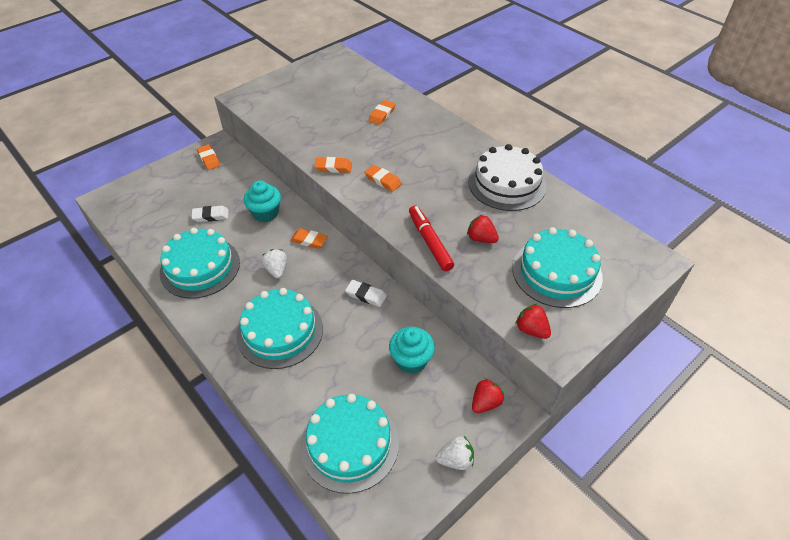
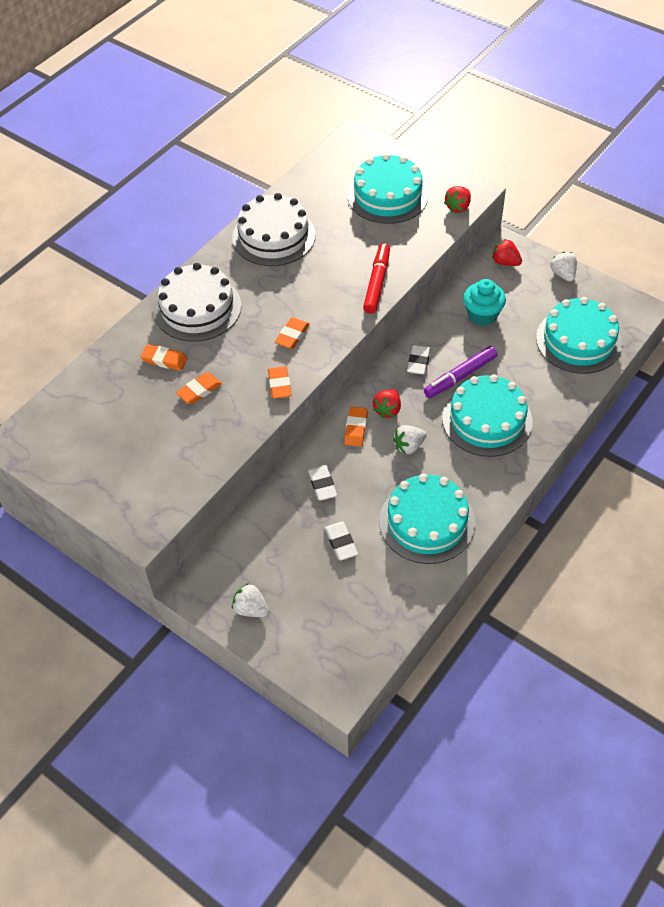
camera: 100 degrees left, 5 degrees up
(188, 167) = (251, 609): none -> white strawberry
(209, 159) = (229, 588): orange eraser -> orange eraser (199, 390)
(265, 213) = (322, 484): turquoise cupcake -> white eraser
(337, 323) = (460, 376): none -> purple marker
(430, 134) = (197, 308): none -> white cake
(430, 242) = (377, 283): red marker -> red marker turned 135 degrees clockwise
(481, 238) = (360, 247): red strawberry -> red strawberry (387, 410)

